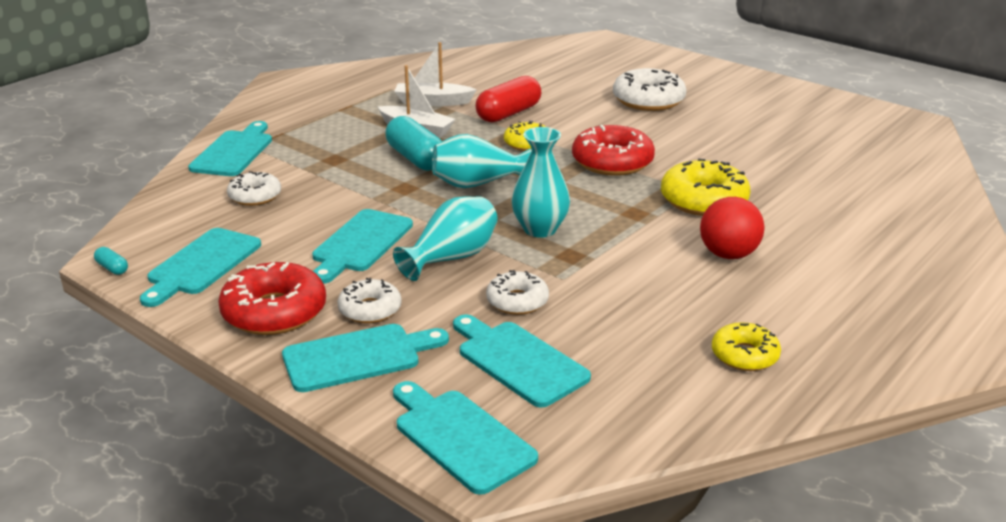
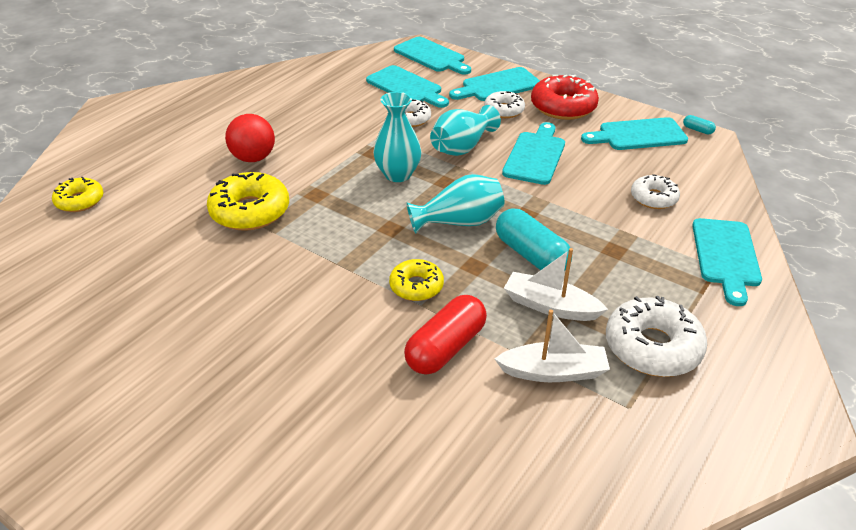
camera: 175 degrees right, 10 degrees up
(202, 264) = (638, 135): turquoise cutting board -> turquoise cutting board turned 120 degrees counterclockwise
(612, 162) = (325, 260): red donut -> none
(648, 100) = (252, 394): white donut -> white donut (652, 347)
(744, 355) = (275, 94): yellow donut -> yellow donut (80, 201)

